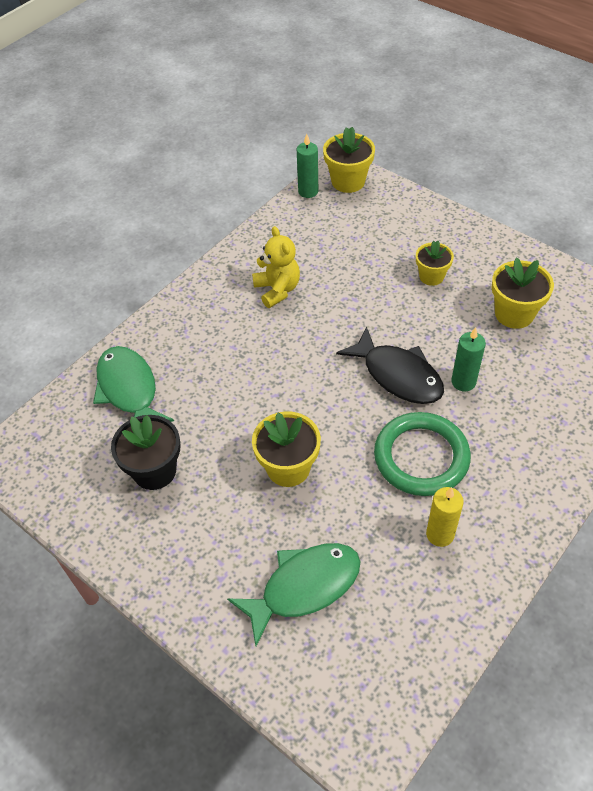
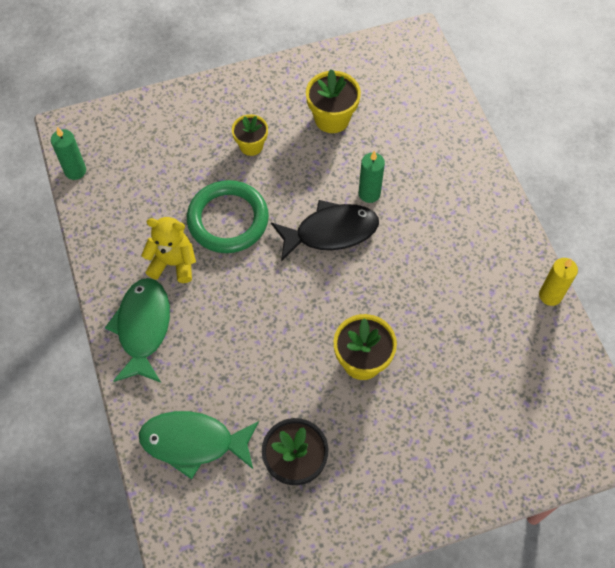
camera: 60 degrees left, 10 degrees up
(304, 587) = (472, 410): green fish -> green fish (143, 328)
(348, 181) = (91, 134): yellow flower pot -> none
(421, 457) = (415, 265): green ring -> green ring (228, 219)
(440, 534) = (486, 294): yellow candle -> yellow candle (550, 295)

